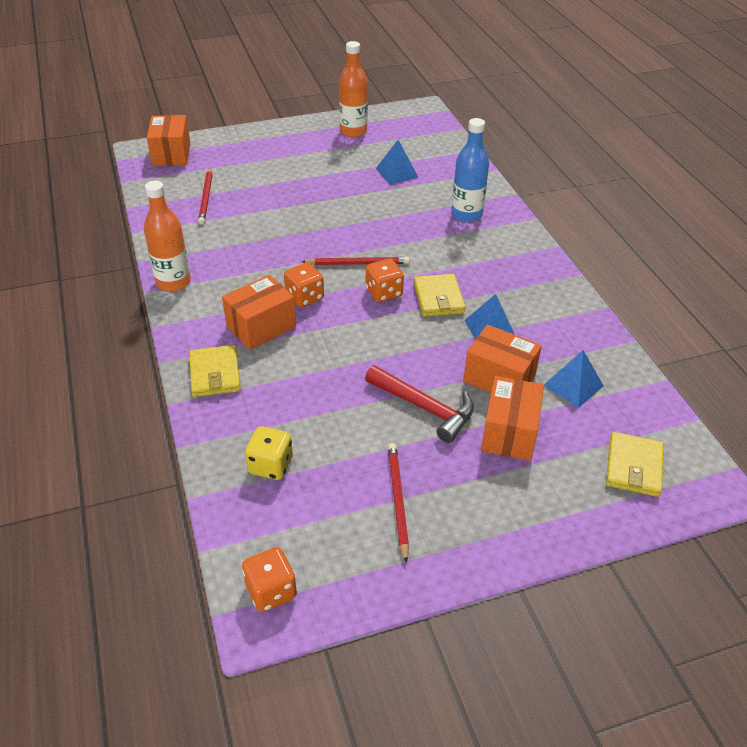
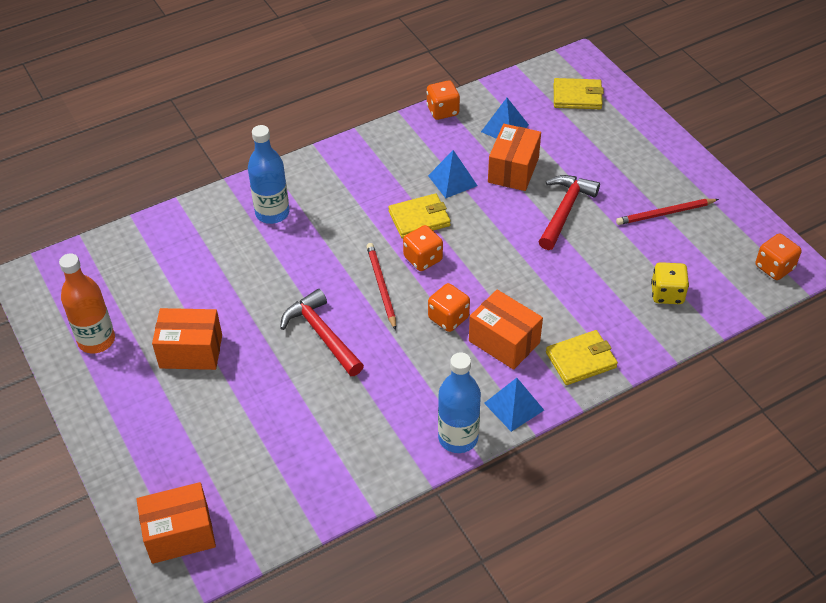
camera: 100 degrees left, 5 degrees up
(173, 282) = (458, 438): orange bottle -> blue bottle
(206, 198) = (283, 458): red pencil -> none
(316, 226) = (322, 334): none -> red hammer
(396, 172) = (194, 282): blue pyramid -> blue pyramid (514, 406)
(509, 432) = (571, 160): orange box -> orange box (191, 351)
(607, 340) = (442, 111): none -> orange dice

